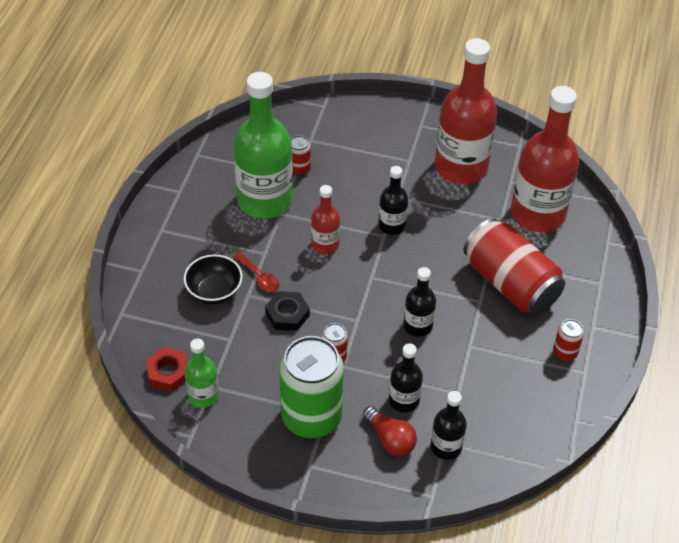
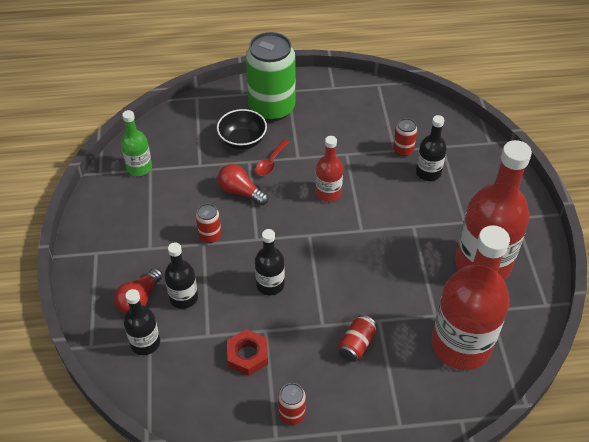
camera: 70 degrees right, 0 degrees up
(168, 372) = (153, 141): red nut -> red nut (247, 355)
(265, 200) = (354, 140): green bottle -> none
(287, 314) = (240, 192): black nut -> red light bulb
(311, 417) = (143, 239): green can -> green can (272, 108)
(392, 225) = (376, 232): black bottle -> black bottle (428, 173)
(510, 283) = (356, 344): red can -> red can, size x0.43

